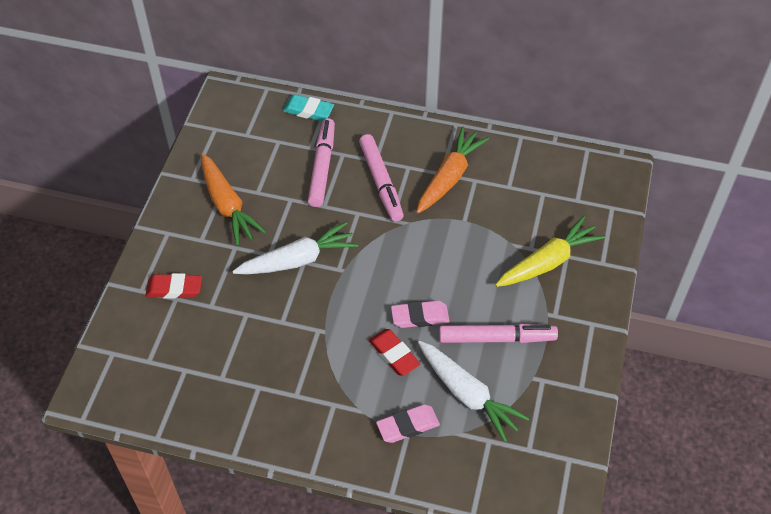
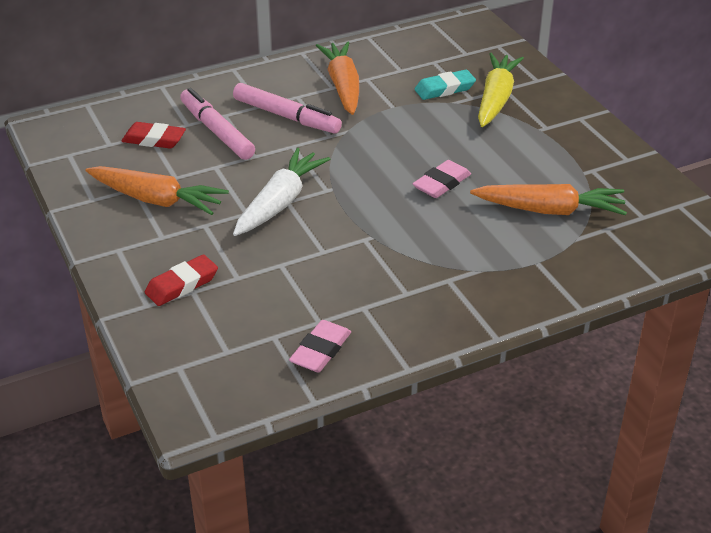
camera: 40 degrees left, 15 degrees down
(308, 111) = (151, 101): turquoise eraser -> turquoise eraser (444, 89)
(394, 354) = (454, 219): red eraser -> red eraser (154, 140)
(407, 426) = (530, 257): pink eraser -> pink eraser (320, 350)
(468, 395) = (550, 210): white carrot -> orange carrot
(496, 338) = (522, 164): pink marker -> none

